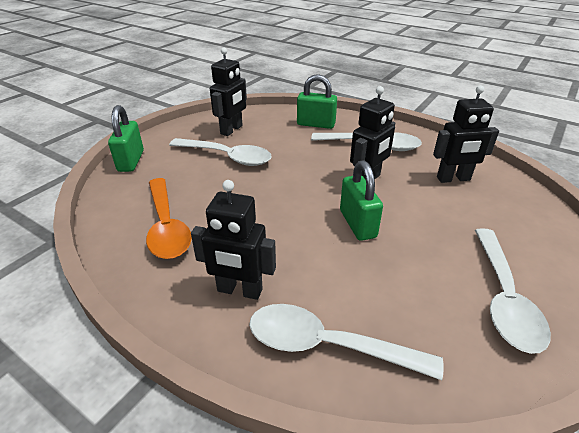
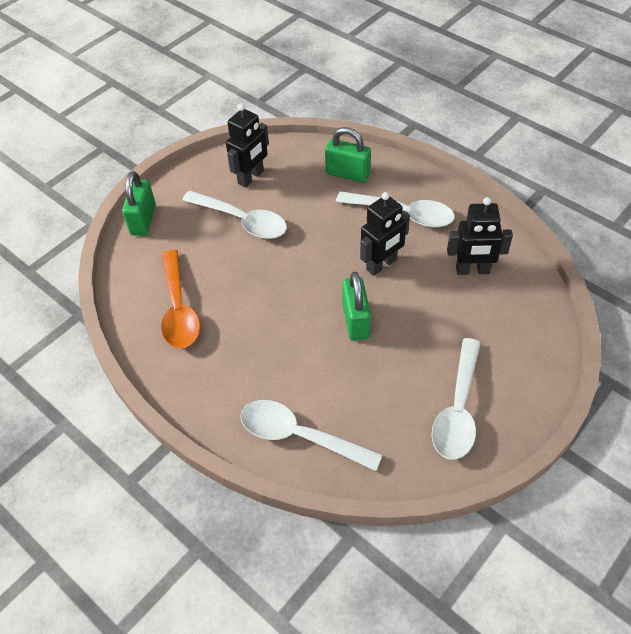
camera: 10 degrees right, 15 degrees up
(239, 290) = (237, 382): black robot -> none

